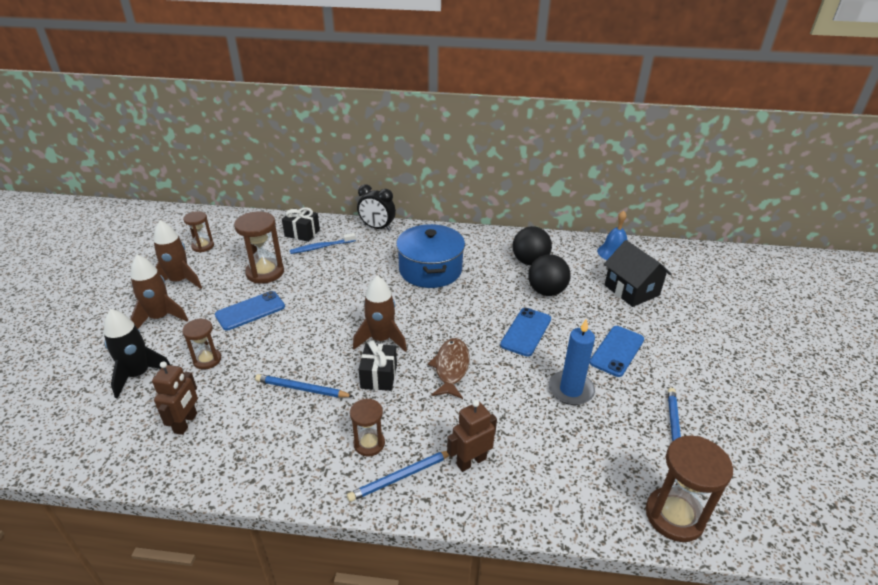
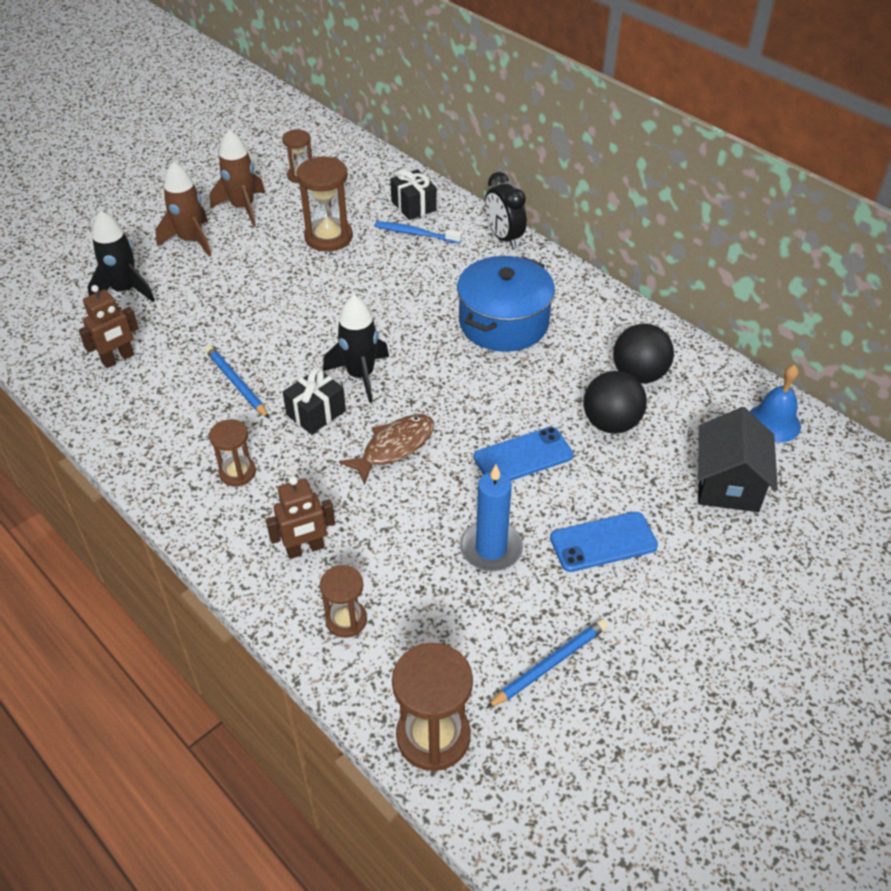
camera: 40 degrees right, 10 degrees up
(207, 360) = (189, 307): brown hourglass -> brown hourglass (346, 620)
(250, 311) = (273, 275): blue phone -> none
(381, 339) = (360, 375): brown rocket -> black rocket
(401, 477) = (231, 520): blue pencil -> none
(471, 461) = (305, 549): brown robot -> brown robot turned 150 degrees clockwise

